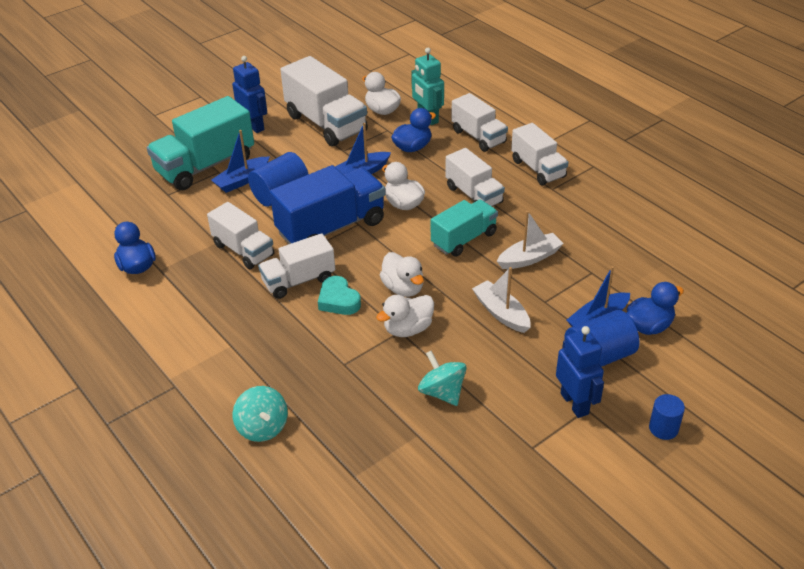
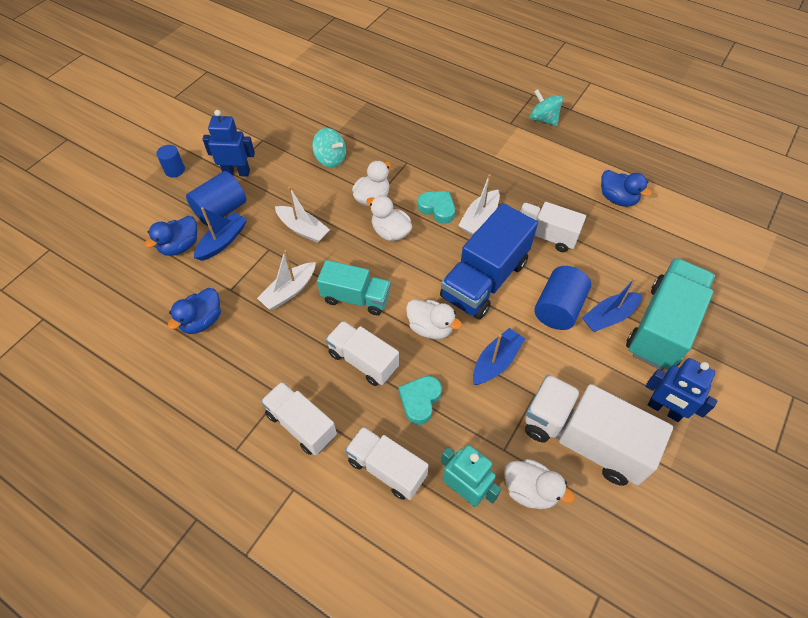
camera: 160 degrees right, 15 degrees up
(242, 180) = (609, 317): blue boat -> blue boat turned 150 degrees counterclockwise
(262, 427) = (437, 113): turquoise spinning top -> turquoise spinning top (543, 119)
(299, 280) = (479, 218): white truck -> white boat
(412, 147) = (458, 422): blue duck -> blue duck (202, 321)
(436, 164) = (420, 400): none -> turquoise heart
(464, 239) = (356, 298): turquoise truck -> turquoise truck turned 105 degrees counterclockwise
(575, 403) = (236, 172): blue robot -> blue robot turned 135 degrees clockwise

